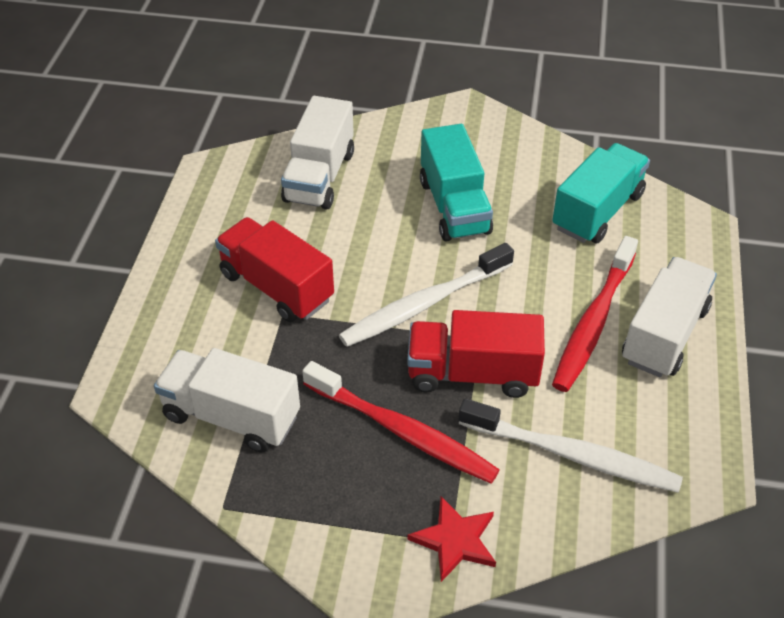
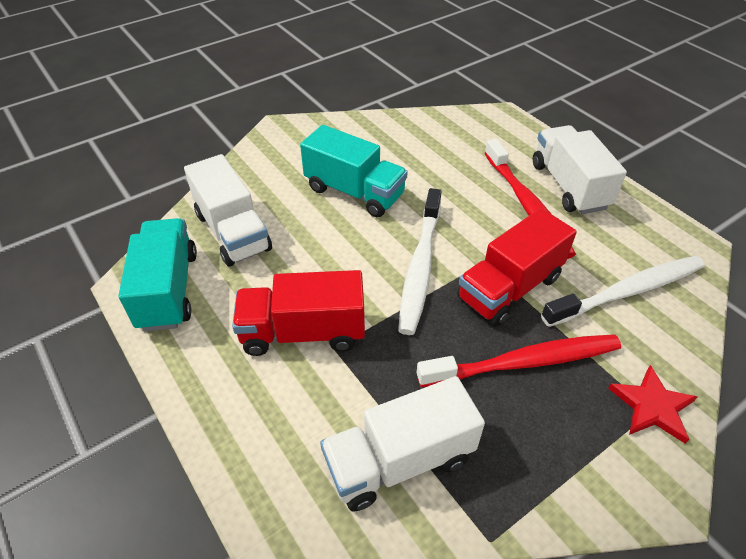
camera: 45 degrees left, 0 degrees up
(597, 211) = (440, 141): turquoise truck -> turquoise truck (168, 290)

